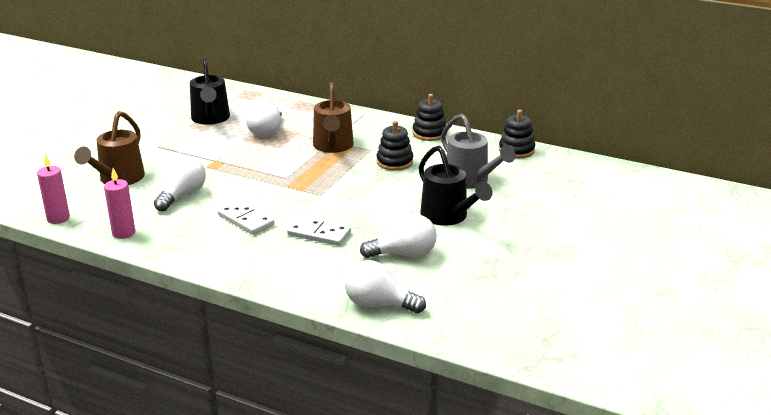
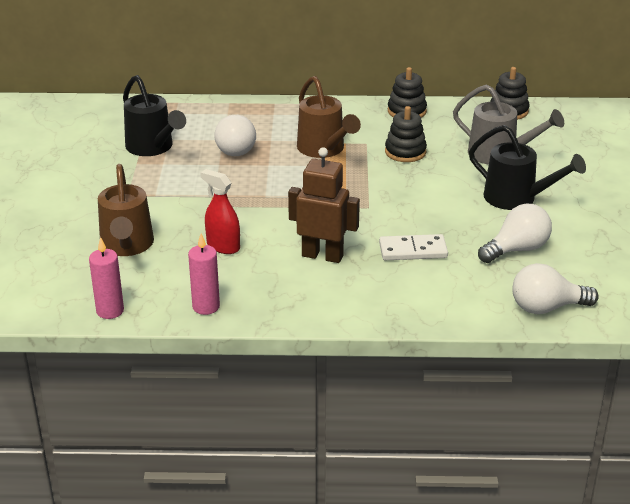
camera: 25 degrees left, 5 degrees up
(182, 195) = (223, 246): white light bulb -> red spray bottle
(246, 220) = (322, 255): white domino -> brown robot

